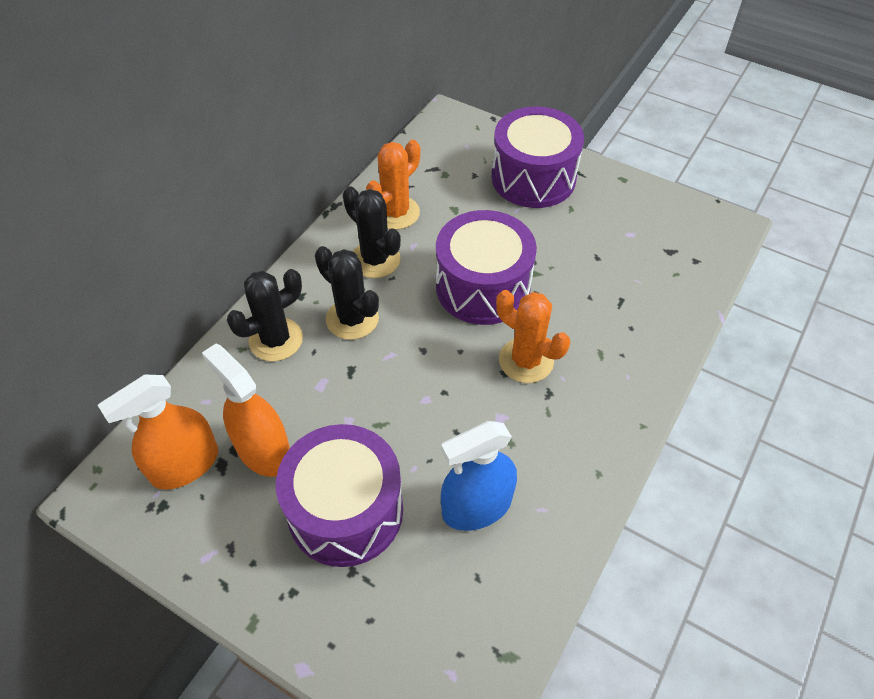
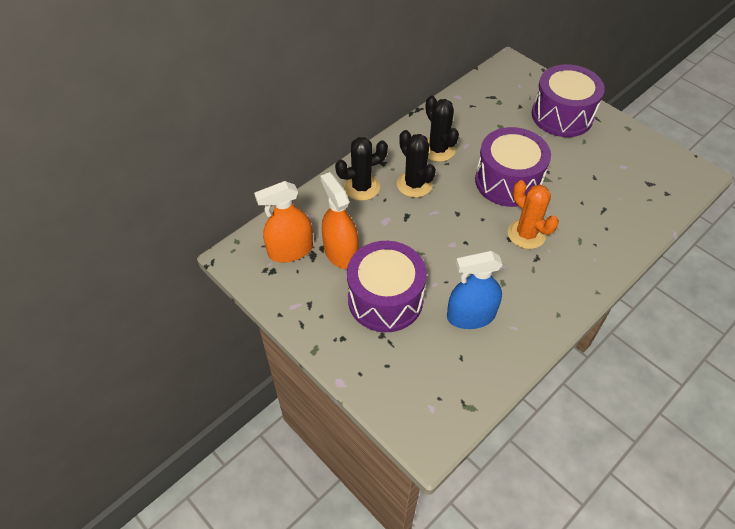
camera: 15 degrees right, 0 degrees up
(396, 213) = (459, 121): orange cactus -> none

